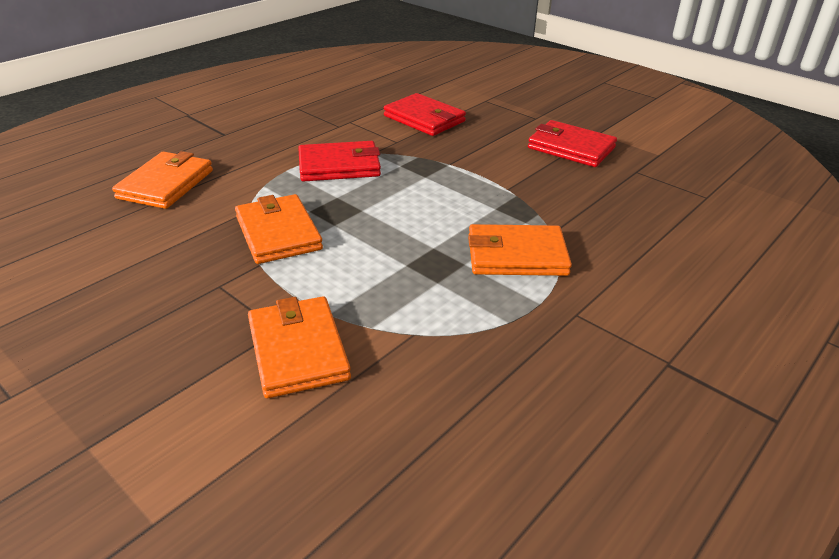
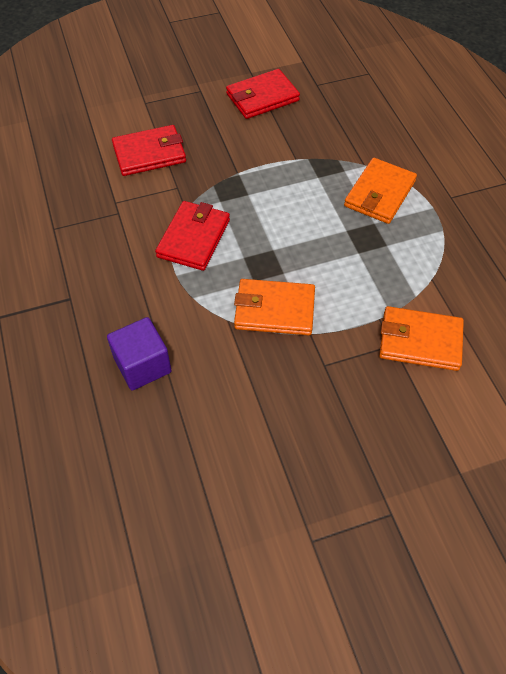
camera: 60 degrees left, 20 degrees up
(166, 184) = (142, 365): orange wallet -> purple cube

